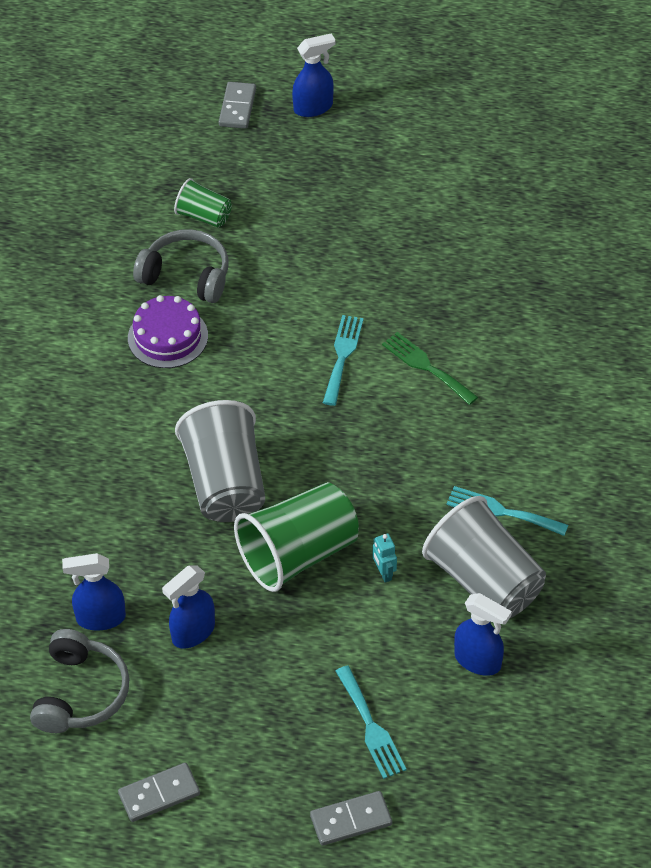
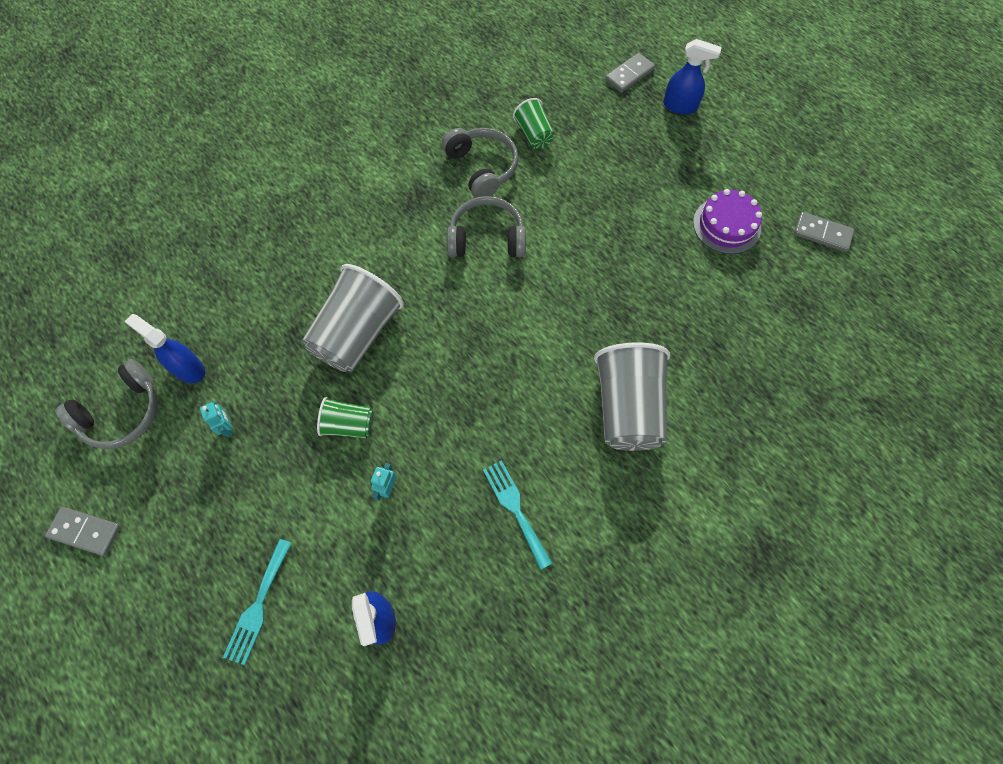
camera: 40 degrees right, 15 degrees up
(167, 337) = (428, 202): purple cake -> purple cake (726, 225)
(193, 632) = (227, 427): blue spray bottle -> turquoise robot
(256, 331) = (487, 238): none -> grey headphones
(298, 554) = (348, 425): green cup -> green cup, size x0.52
(342, 356) = (524, 298): turquoise fork -> none
(351, 820) = (170, 670): grey domino -> grey domino (822, 233)
(426, 366) = (573, 350): green fork -> none
(484, 581) = (448, 556): grey cup -> grey cup (627, 408)

